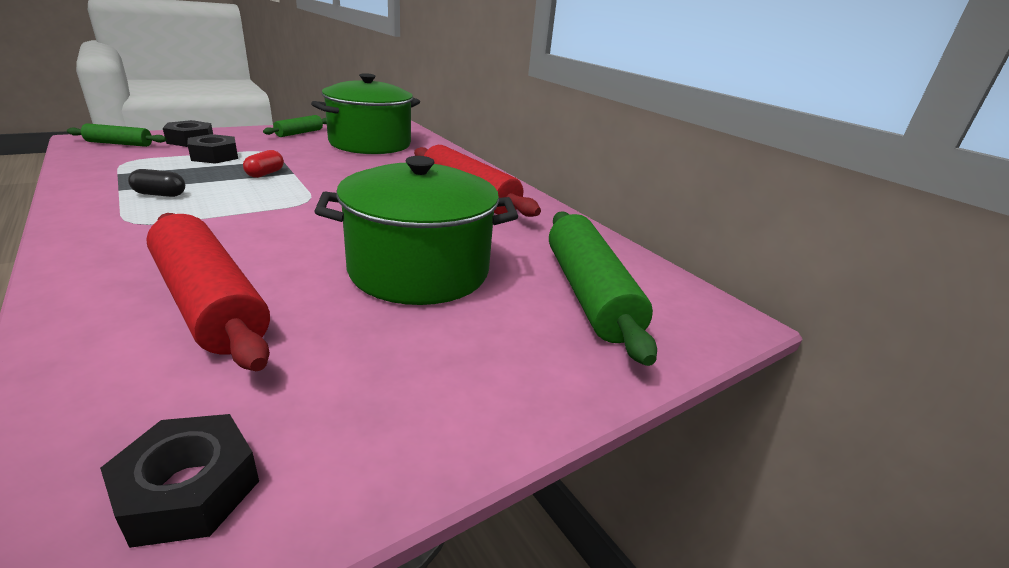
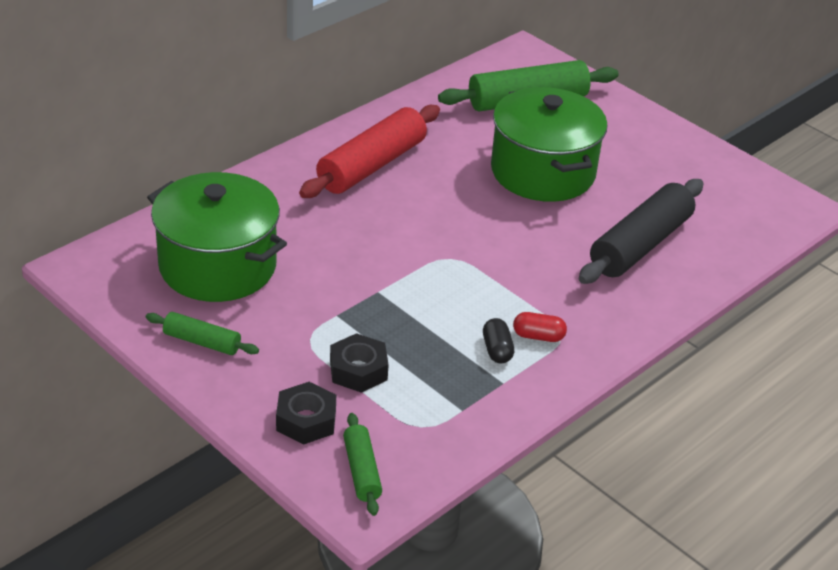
camera: 100 degrees left, 10 degrees up
(189, 489) = (753, 199): black nut -> none
(210, 303) = (640, 245): red rolling pin -> black rolling pin
(265, 174) = (394, 309): red capsule -> red capsule (538, 336)

